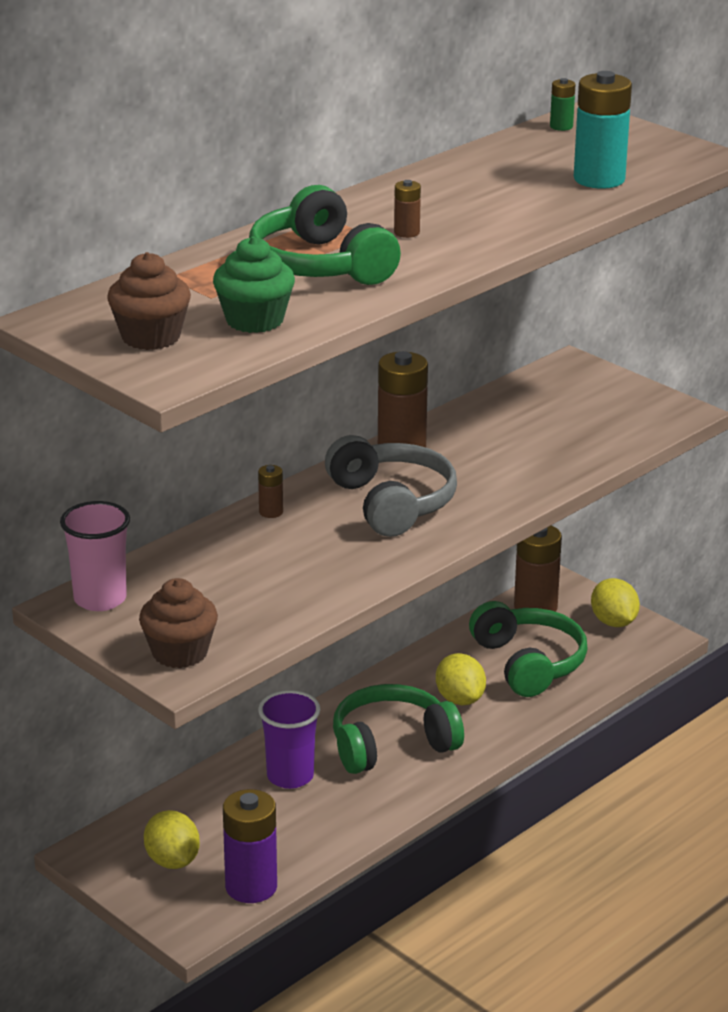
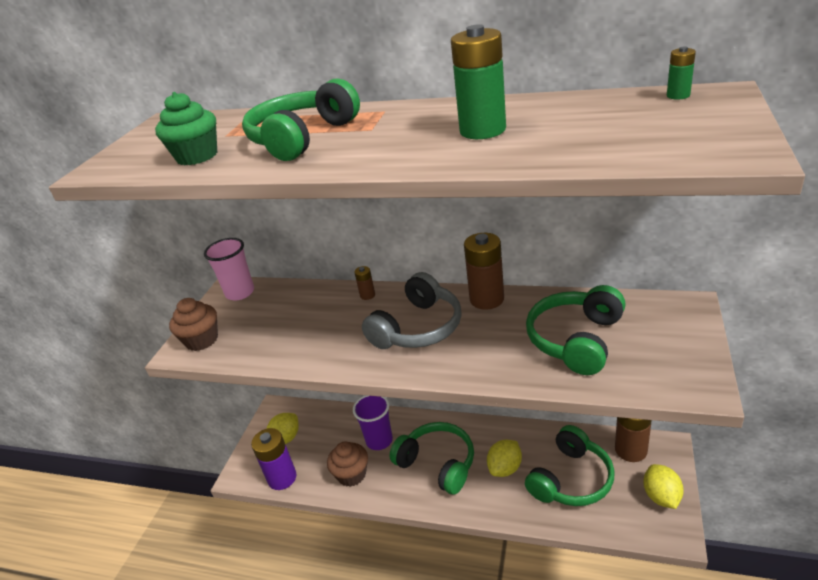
camera: 65 degrees right, 5 degrees up
(151, 337) = (154, 145): brown cupcake -> brown cupcake (351, 474)
(406, 232) = (388, 135): brown battery -> none
(482, 200) = (482, 130): none -> green battery
(541, 433) = (576, 340): none -> green headphones
(599, 179) = (598, 144): turquoise battery -> none
(613, 622) = (661, 496): yellow lemon -> yellow lemon turned 45 degrees counterclockwise

